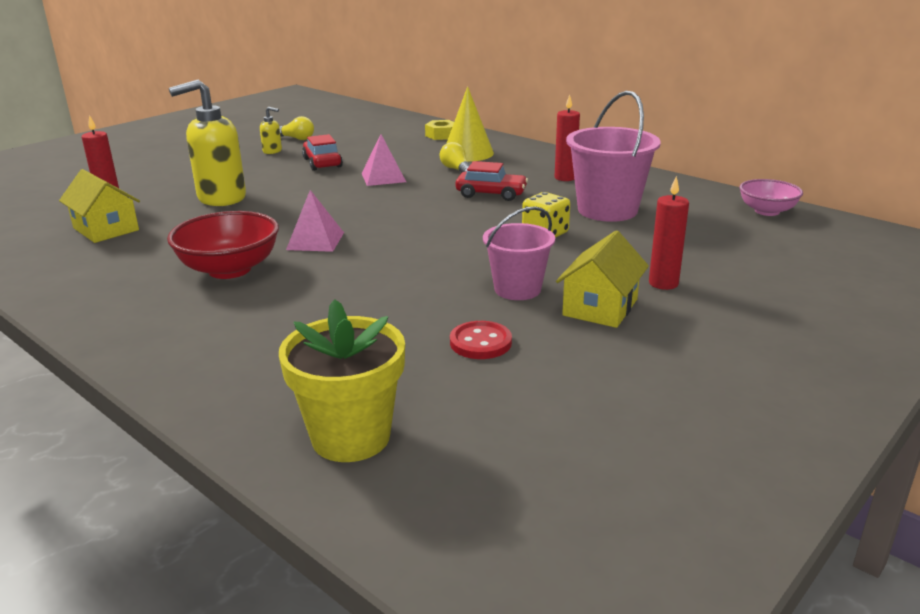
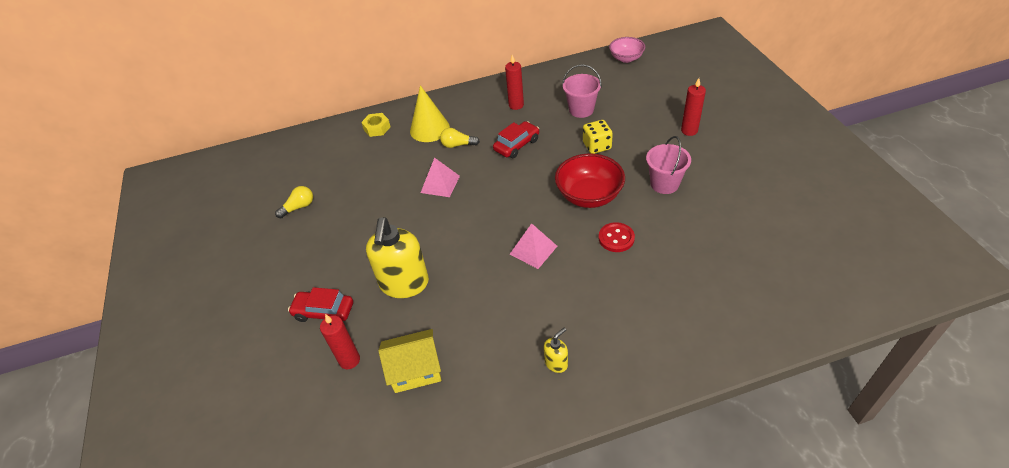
camera: 55 degrees left, 20 degrees up
(229, 269) = (552, 305): red bowl -> red bowl (589, 196)
(272, 151) = (317, 229): yellow soap dispenser -> yellow soap dispenser (556, 363)
(322, 163) = (376, 207): red car -> red car (324, 312)
(351, 437) = (792, 297): yellow flower pot -> none
(480, 342) = (719, 219): red button -> red button (616, 238)
(600, 307) = (703, 162): yellow house -> none
(607, 210) = (581, 110): pink bucket -> pink bucket, size x0.64

